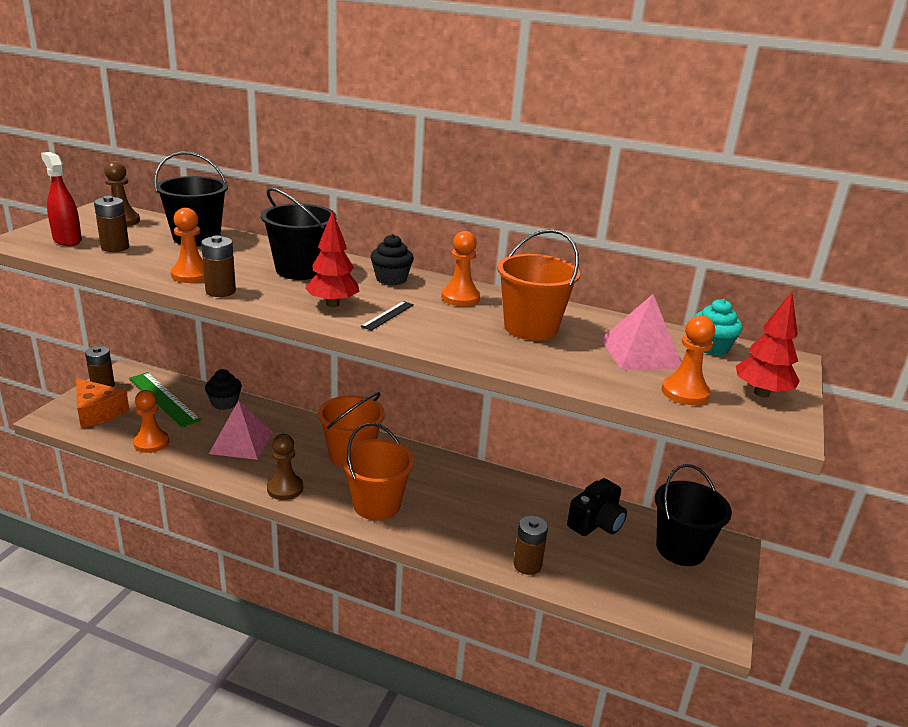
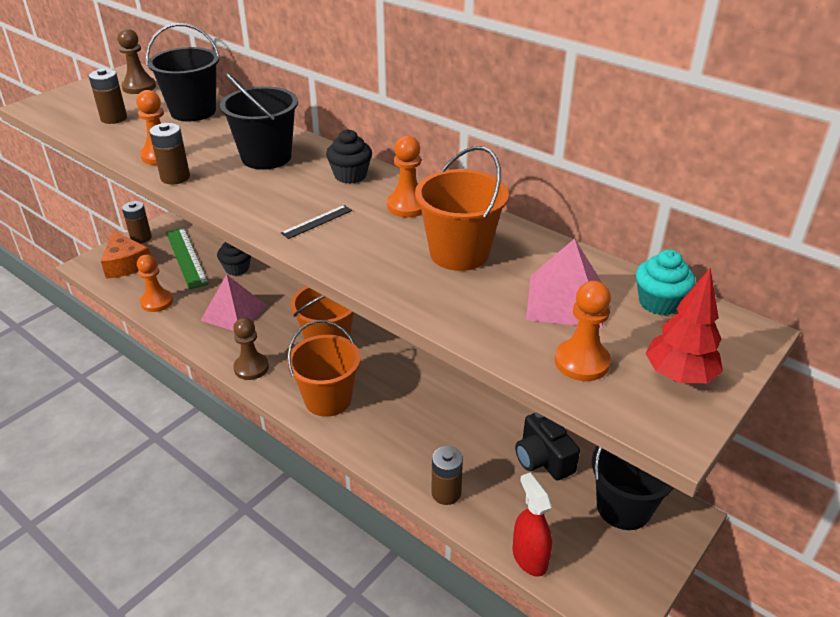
camera: 20 degrees right, 10 degrees up
(67, 240) = (78, 107): red spray bottle -> red spray bottle (529, 557)
(333, 304) = (271, 202): red tree -> none
(596, 523) = (543, 459): black camera -> black camera turned 90 degrees clockwise

